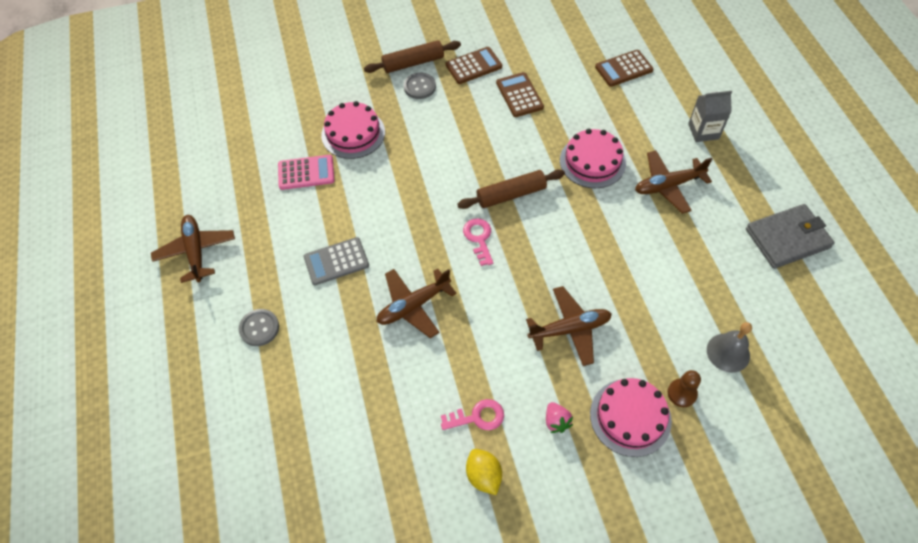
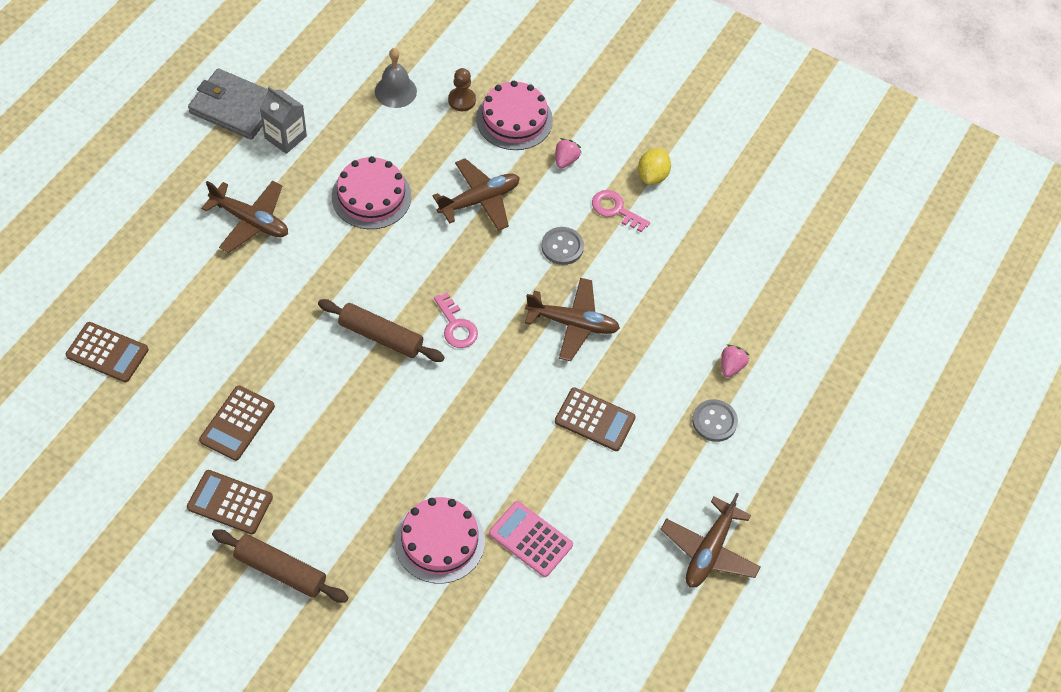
camera: 140 degrees left, 0 degrees up
(281, 376) = (731, 366): none -> pink strawberry
(336, 261) = (594, 420): grey calculator -> brown calculator
(419, 87) = (312, 532): grey button -> grey button (562, 247)
(479, 238) = (456, 326): pink key -> pink key turned 60 degrees counterclockwise
(569, 329) = (479, 200): brown plane -> brown plane turned 120 degrees clockwise
(592, 161) = (275, 297): pink cake -> pink cake (371, 196)
(703, 131) = (148, 232): grey carton -> grey carton (285, 137)

